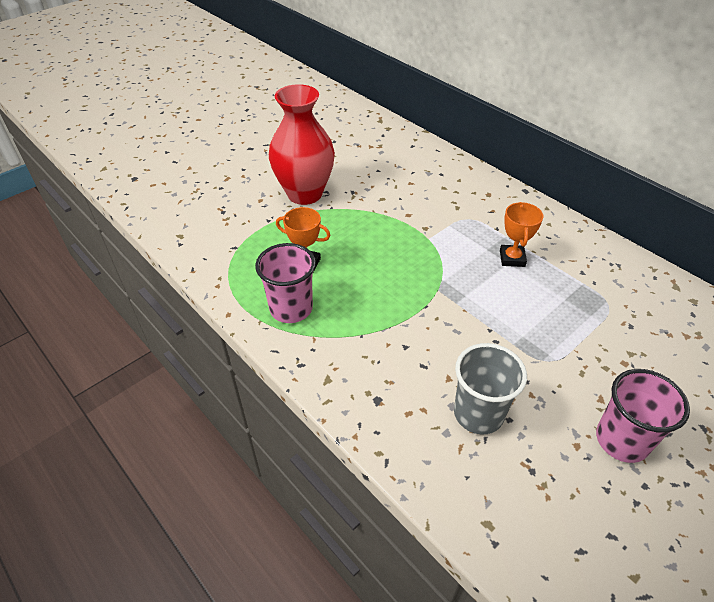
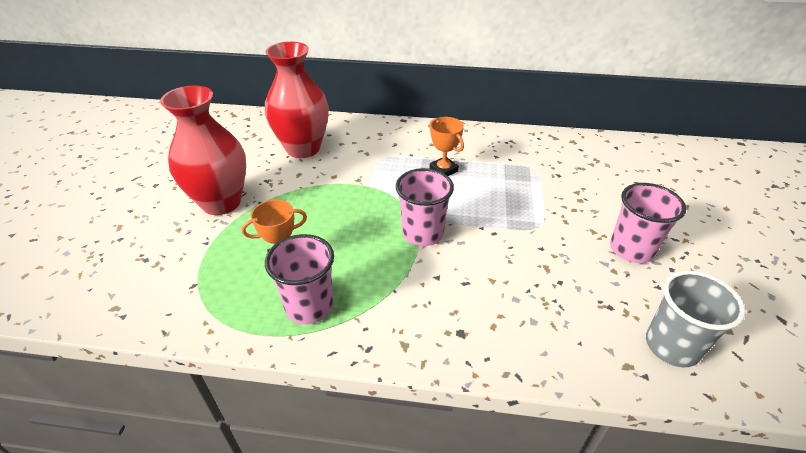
camera: 40 degrees left, 5 degrees down
(407, 177) = (303, 148): none -> red vase
(431, 304) = (422, 233): none -> pink cup
(478, 413) = (538, 292): grey cup -> grey cup (672, 346)

